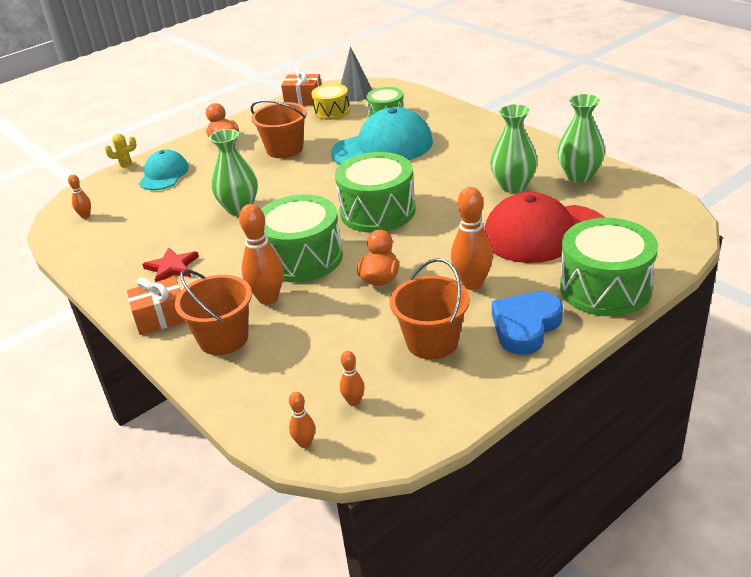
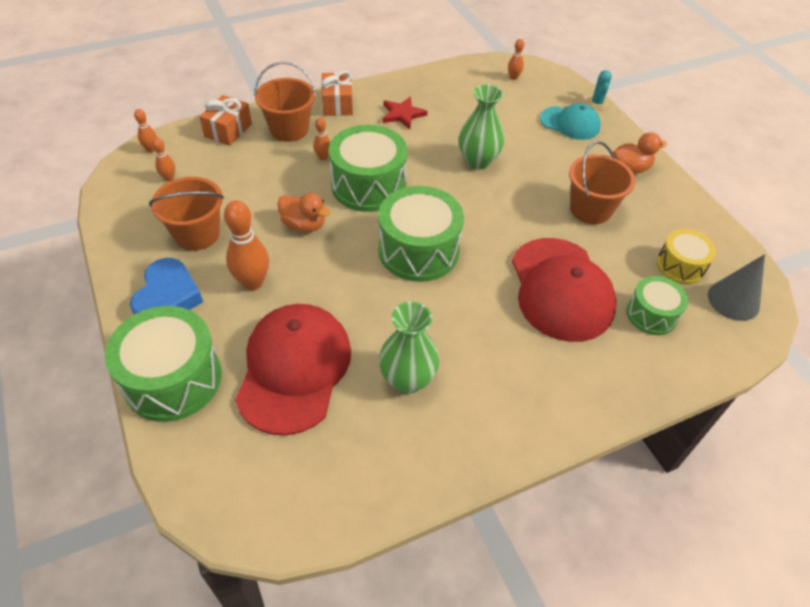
camera: 100 degrees right, 15 degrees up
(126, 167) = (597, 103): yellow cactus -> turquoise cactus
(268, 298) = (323, 157): orange bowling pin -> orange bowling pin, size x0.52
(303, 99) = (727, 248): orange gift -> orange gift (228, 130)
(383, 147) = (561, 289): turquoise cap -> red cap
(525, 327) = (167, 297): blue heart -> blue heart turned 45 degrees clockwise
(579, 176) = (395, 459): green vase -> none

